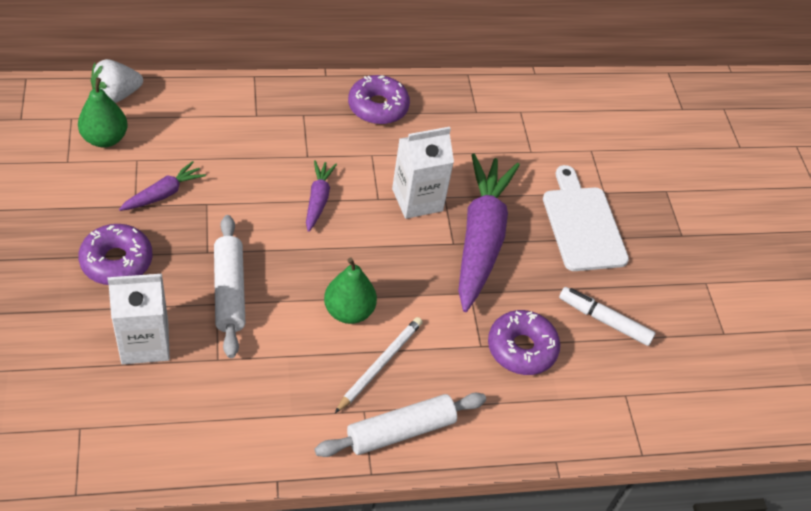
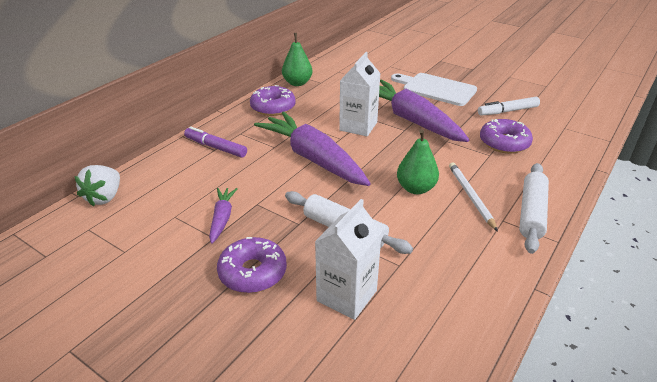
camera: 40 degrees left, 15 degrees down
(105, 139) = (133, 222): green pear -> green pear (297, 83)
(261, 114) = (215, 147): none -> purple marker
(318, 200) = (313, 159): purple carrot -> purple carrot, size x2.14

